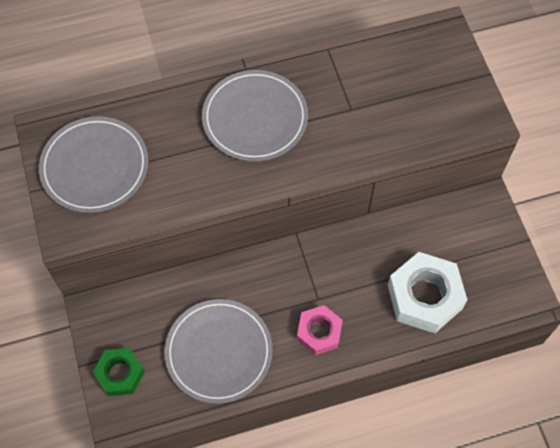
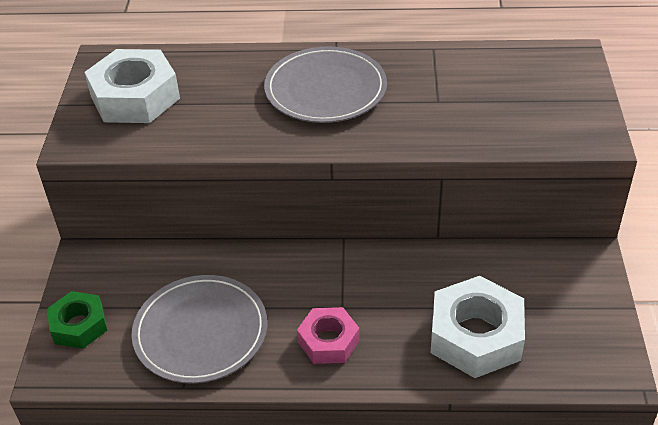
camera: 20 degrees right, 20 degrees down
(95, 167) = (135, 97): grey plate -> white nut

